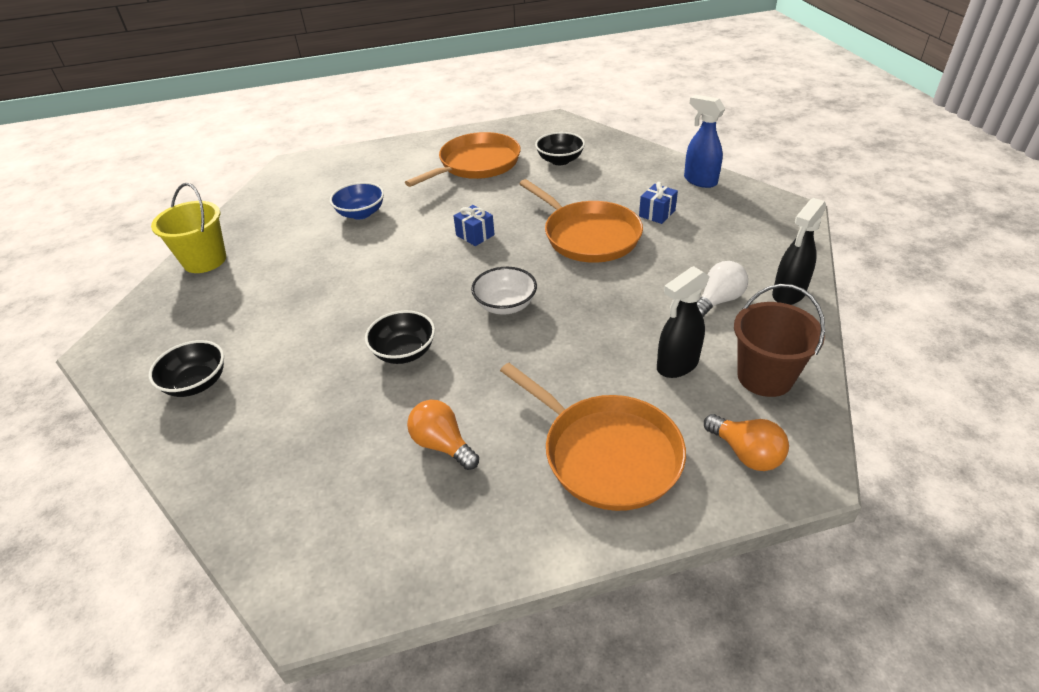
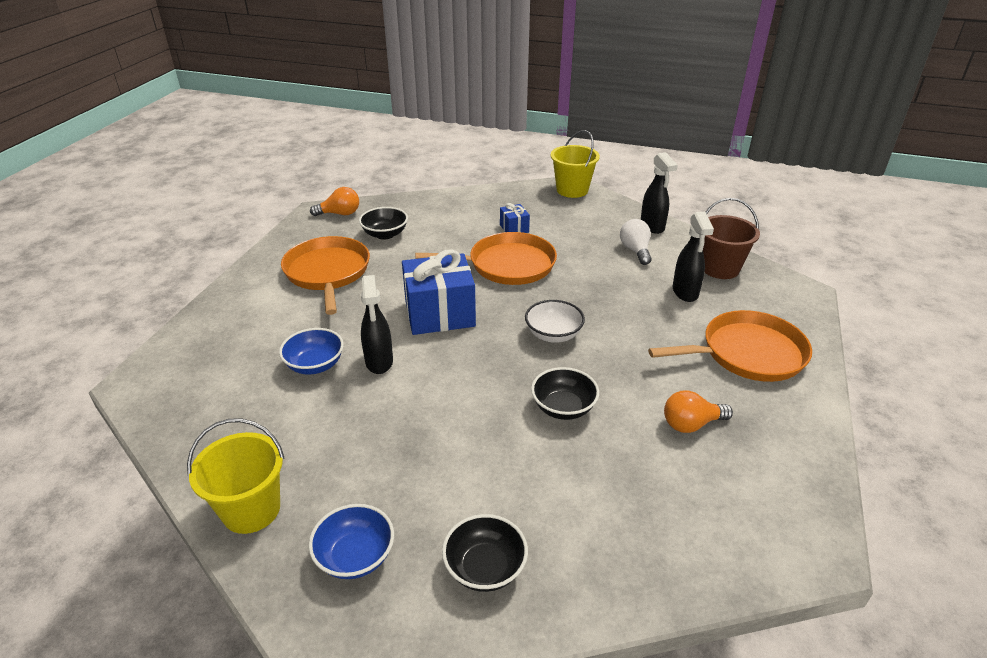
camera: 60 degrees left, 5 degrees down
(183, 320) = (355, 556): none -> blue bowl
(387, 237) = (379, 362): none -> black spray bottle
(475, 235) = (440, 314): blue gift -> blue gift, size x2.14
(699, 181) = (495, 197): blue spray bottle -> none
(746, 453) = (779, 304): orange light bulb -> orange light bulb (340, 214)
(785, 214) = (572, 190): none -> yellow bucket

